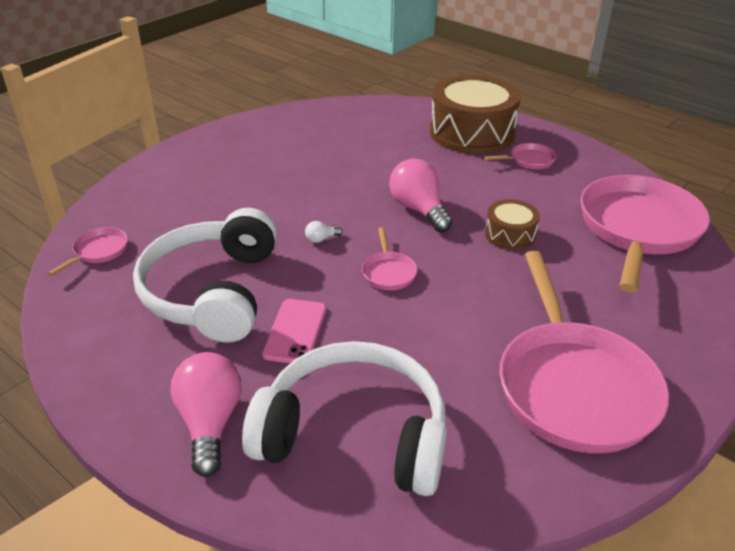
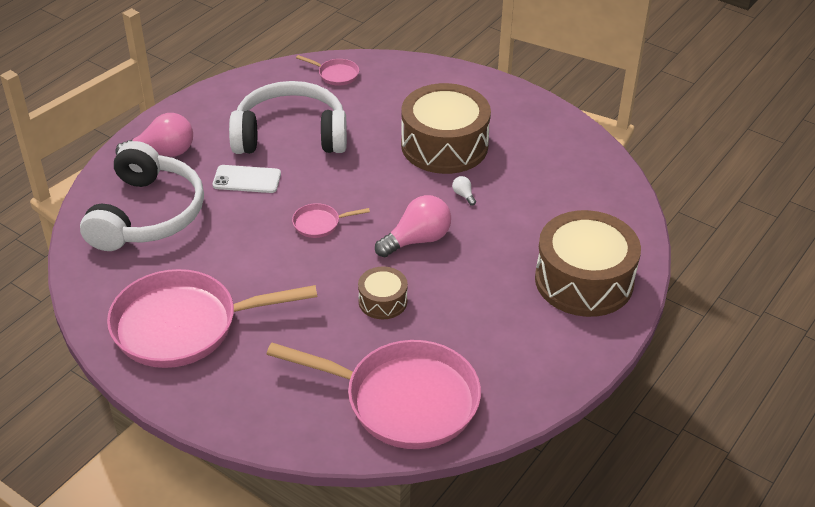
camera: 85 degrees right, 5 degrees up
(270, 185) = (444, 145): none -> brown drum
(295, 331) = (247, 179): pink phone -> white phone
(321, 239) = (363, 183): white light bulb -> white light bulb (463, 195)
(529, 160) = (530, 325): pink pan -> none

